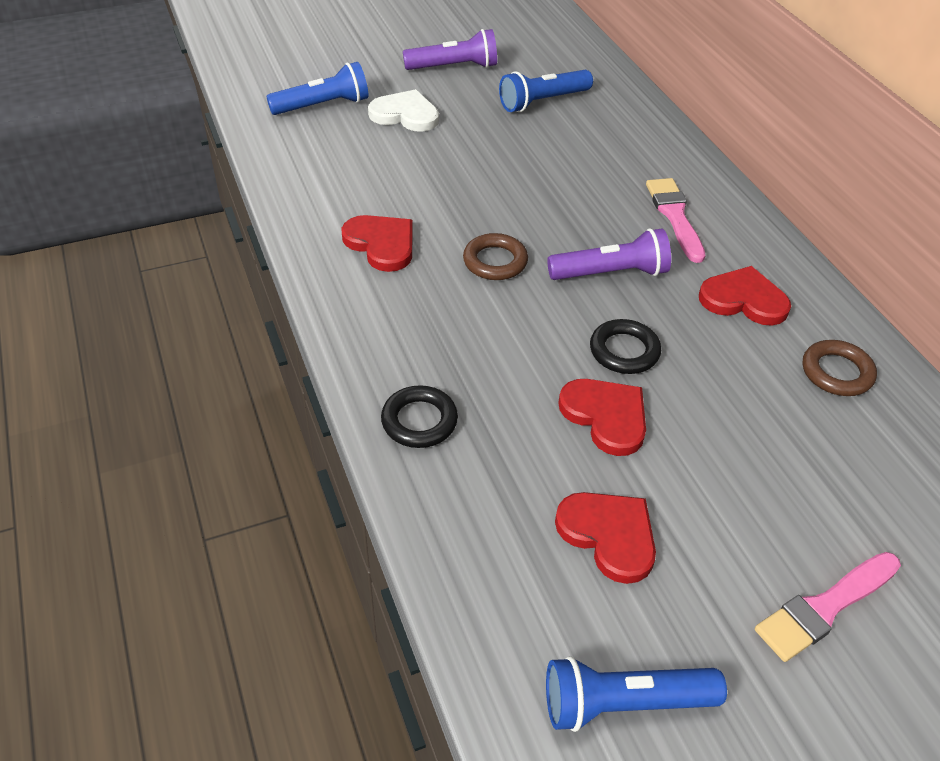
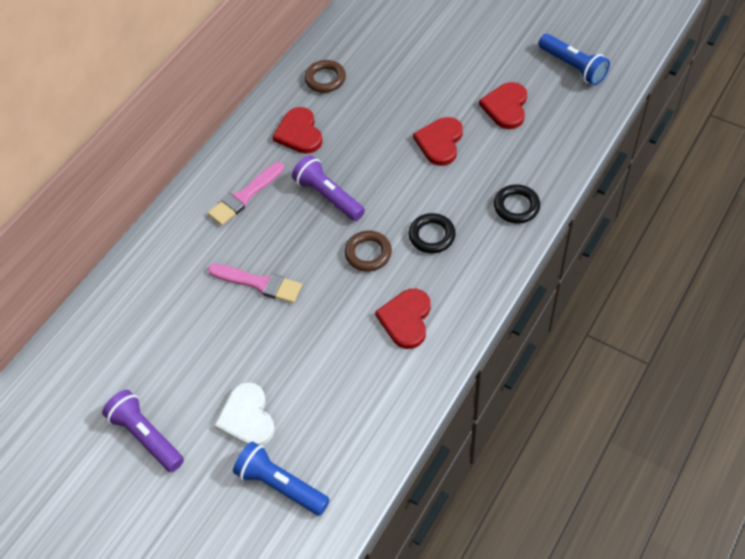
camera: 120 degrees left, 10 degrees up
(542, 102) = (157, 341): blue flashlight -> none
(624, 351) = (387, 159): black ring -> black ring (432, 236)
(825, 608) = (471, 34): pink brush -> pink brush (259, 283)

